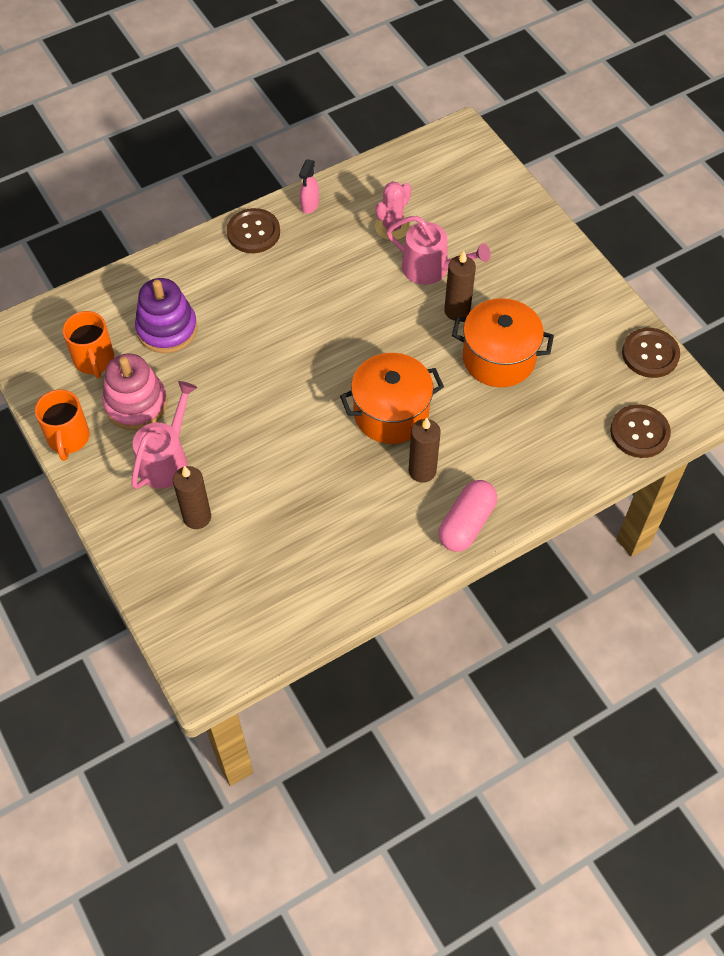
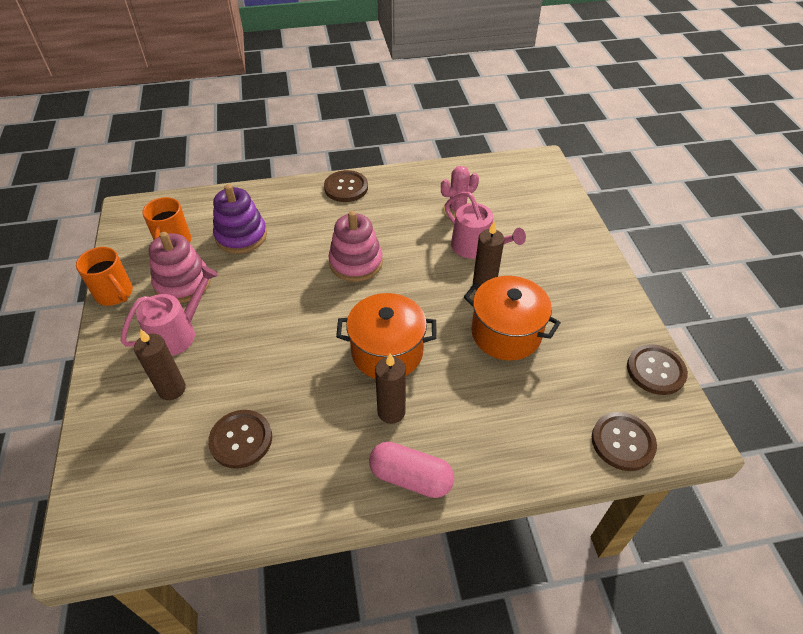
camera: 20 degrees right, 10 degrees down
(68, 438) = (115, 294): orange mug -> orange mug turned 60 degrees counterclockwise
(294, 541) = (241, 440): none -> brown button
(309, 205) = (399, 180): pink spray bottle -> none
(311, 324) = (356, 262): none -> pink stacking toy
(466, 523) = (411, 477): pink capsule -> pink capsule turned 60 degrees clockwise

